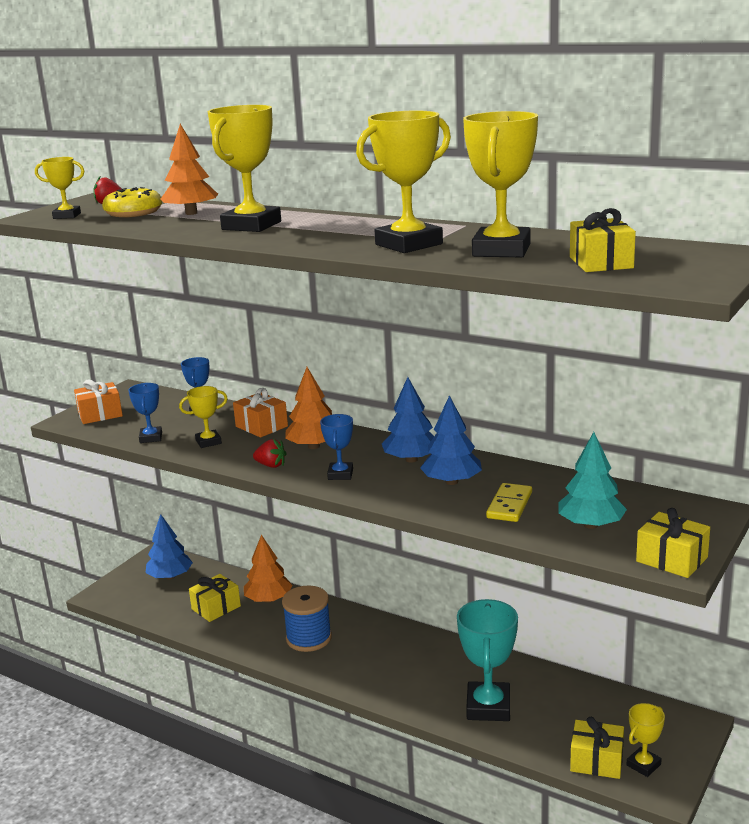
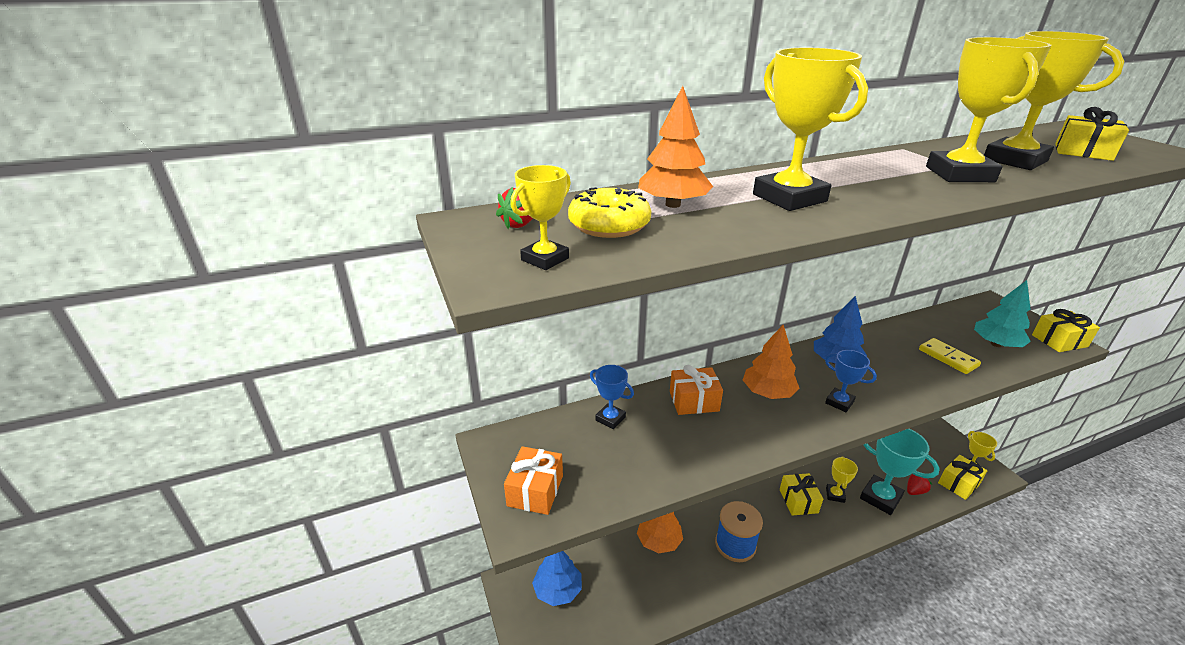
camera: 55 degrees left, 10 degrees up
(151, 438) = (647, 477): blue trophy -> none
(208, 442) = (699, 444): yellow trophy -> yellow trophy (835, 495)
(216, 607) = (641, 581): yellow gift -> yellow gift (798, 501)
(271, 465) = (790, 429): red strawberry -> red strawberry (915, 491)
(451, 482) = (891, 362): blue tree -> none

